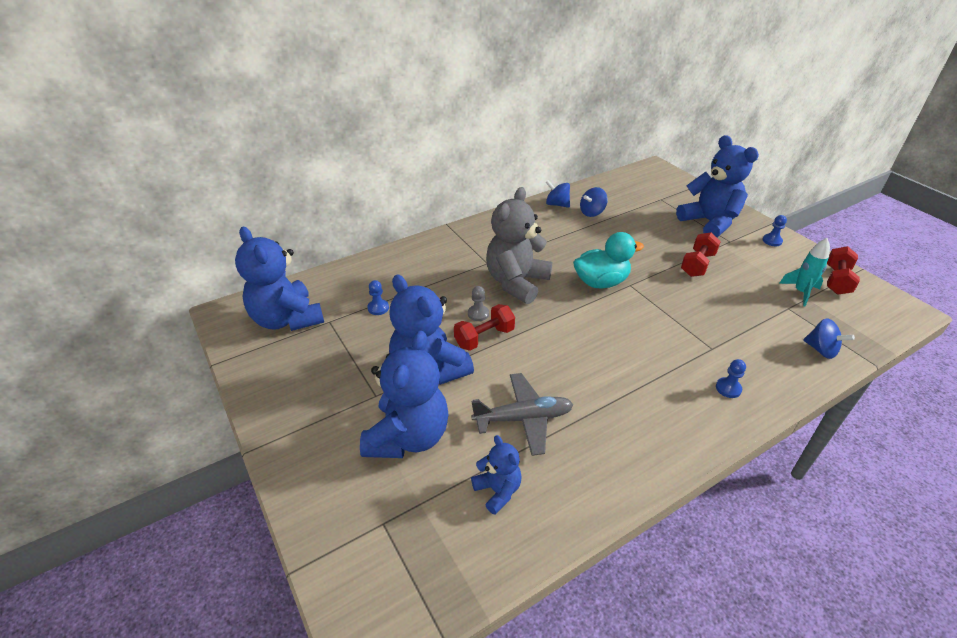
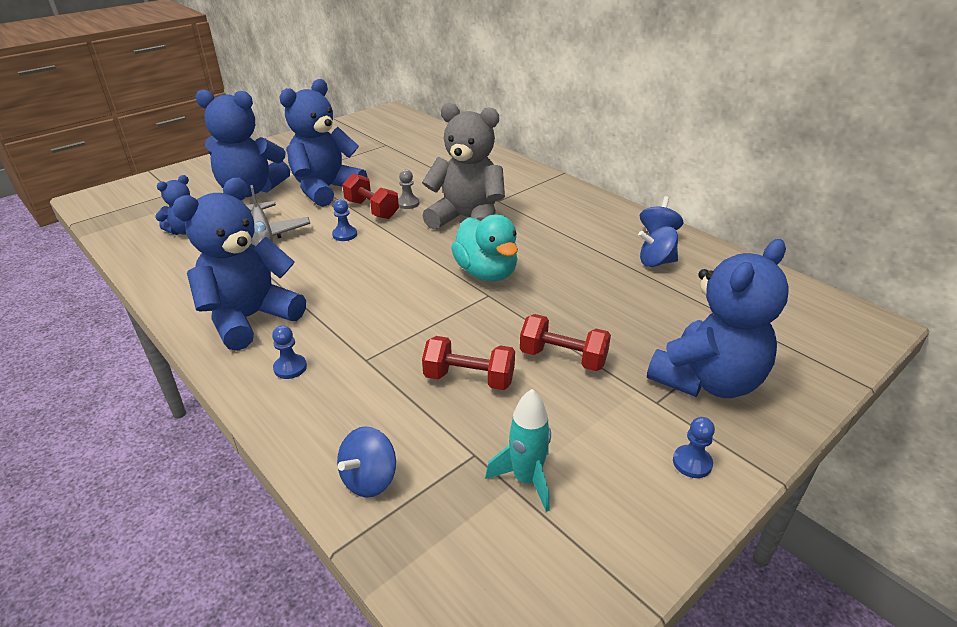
camera: 80 degrees right, 5 degrees down
(287, 319) = (386, 130): blue teddy bear -> blue teddy bear (250, 318)
(378, 308) = (407, 159): blue pawn -> blue pawn (344, 235)
(592, 212) = (656, 262): blue spinning top -> blue spinning top turned 45 degrees counterclockwise
(836, 280) = (587, 548): red dumbbell -> red dumbbell (469, 378)

